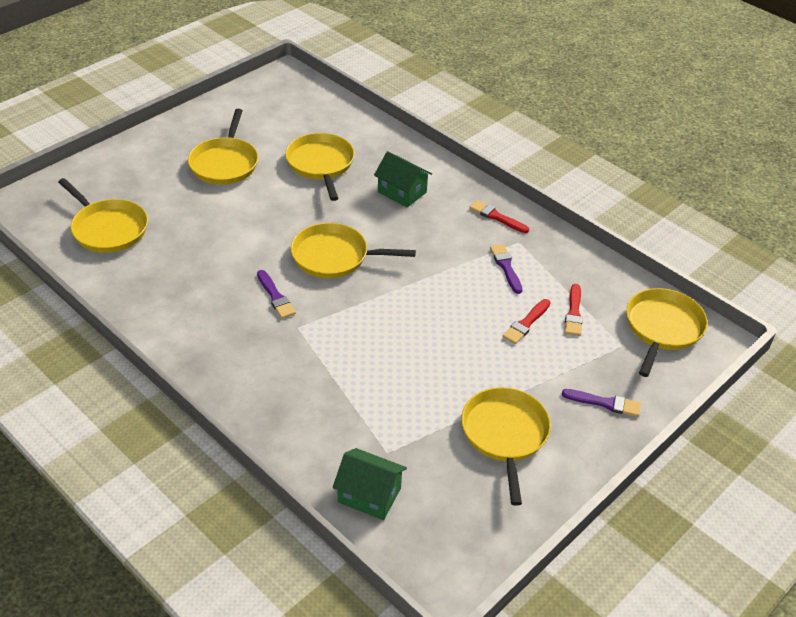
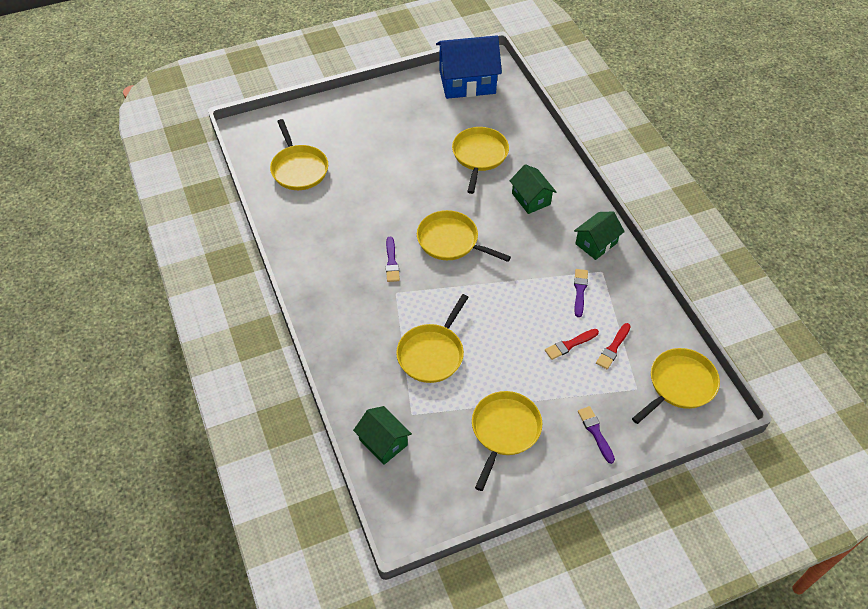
camera: 25 degrees right, 10 degrees up
(225, 163) = (407, 135): yellow pan -> yellow pan (432, 354)
(268, 97) = (467, 82): none -> blue house
(496, 217) = (596, 243): red brush -> green house
(605, 403) = (595, 432): purple brush -> purple brush turned 150 degrees counterclockwise

